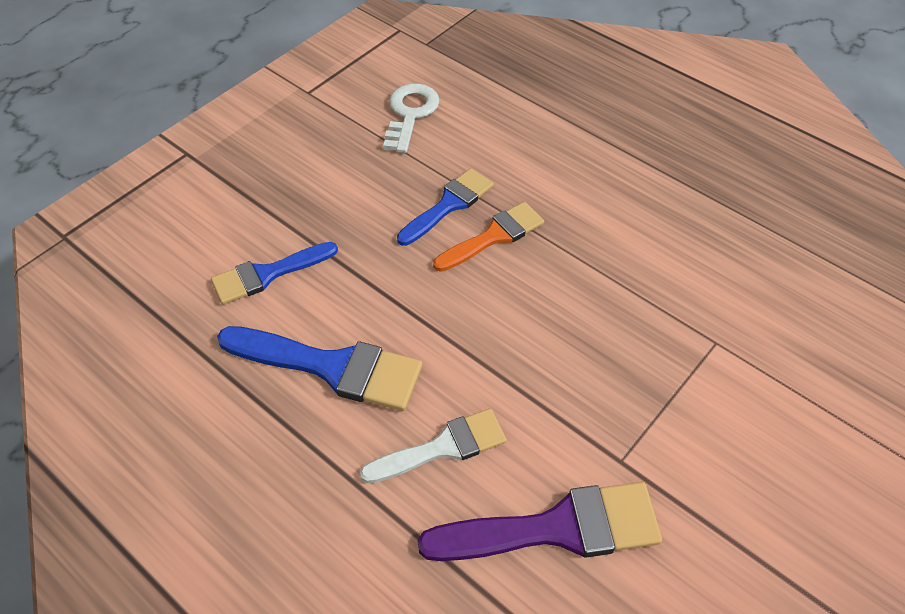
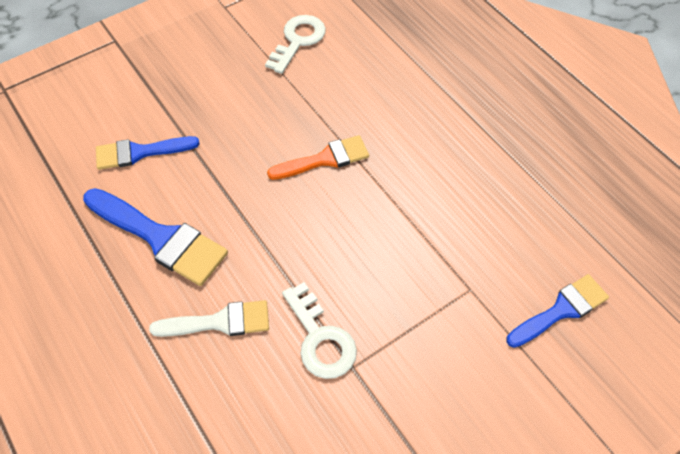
camera: 15 degrees right, 5 degrees up
(448, 205) = (299, 125): blue brush -> blue brush (560, 310)
(555, 528) = (280, 408): purple brush -> none
(570, 437) = (320, 339): none -> white key

